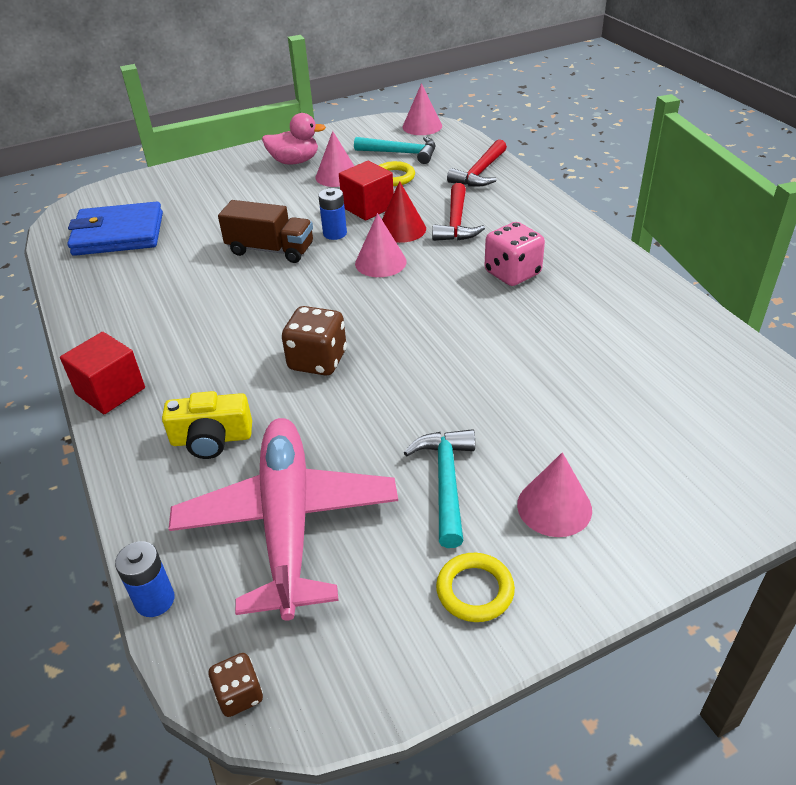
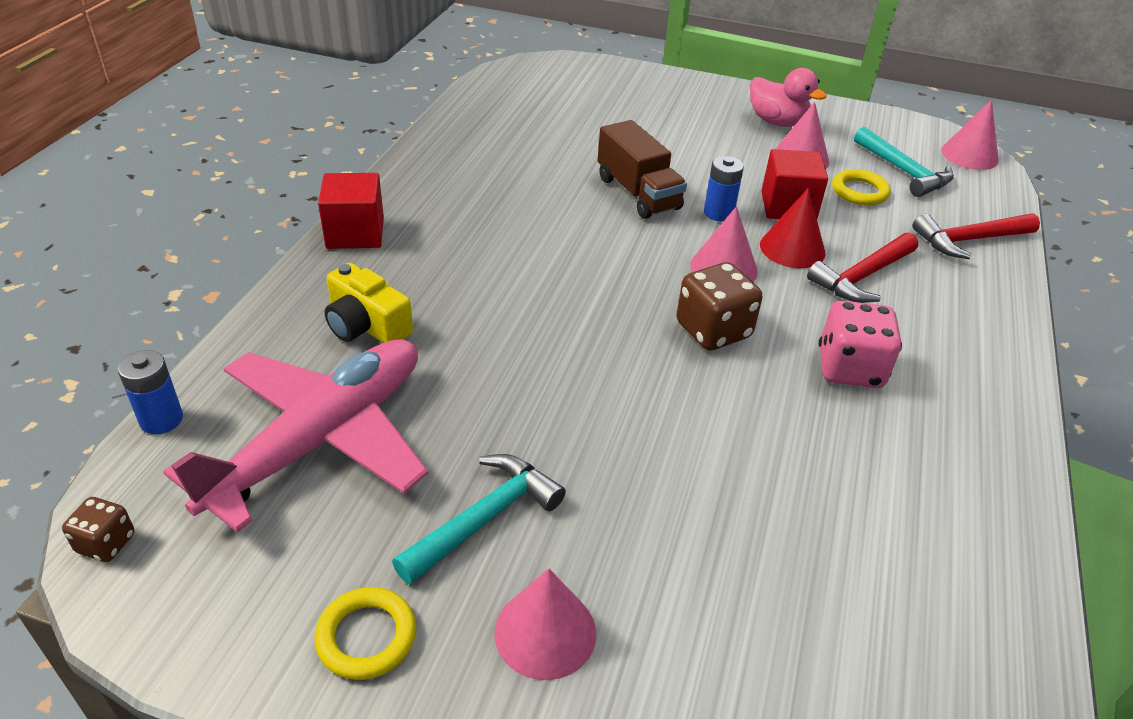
camera: 40 degrees right, 0 degrees up
(118, 234) = (535, 106): blue wallet -> none
(317, 361) = (536, 321): brown dice -> brown dice (713, 330)

